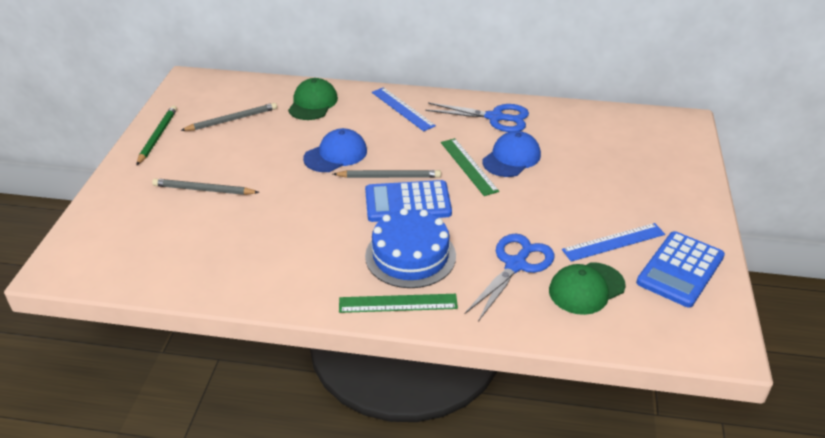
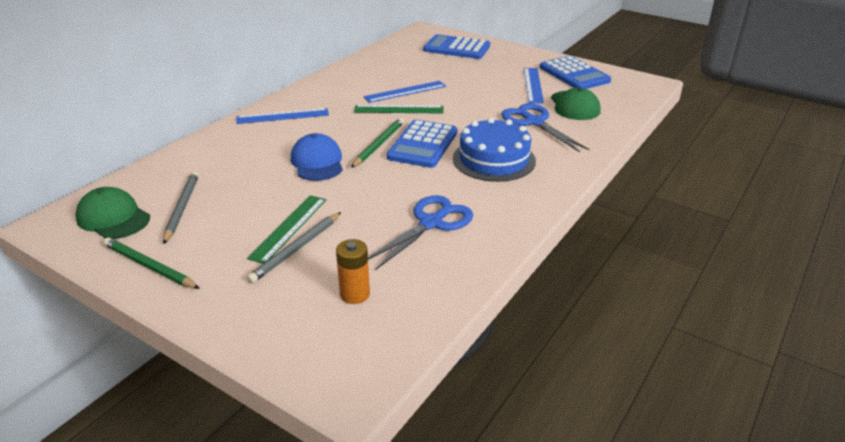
camera: 65 degrees left, 5 degrees down
(159, 237) = (355, 294): none -> orange battery
(313, 103) = (214, 156): green cap -> green cap (113, 218)
(389, 176) = (378, 144): grey pencil -> green pencil
(398, 303) = (548, 178): green ruler -> green ruler (289, 228)
(495, 118) = (344, 84): blue scissors -> blue scissors (431, 223)
(511, 158) = (405, 91): blue cap -> blue ruler
(659, 159) = (456, 48): none -> blue calculator

